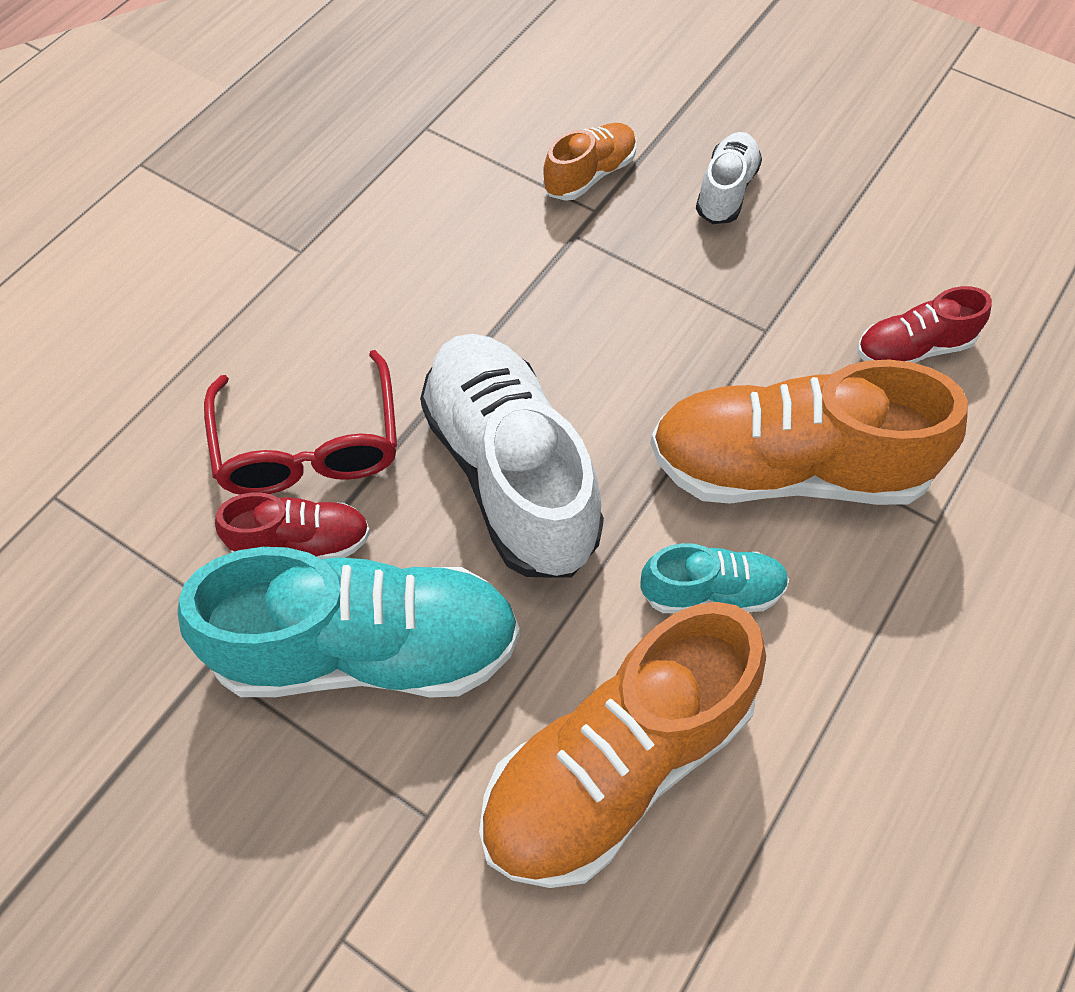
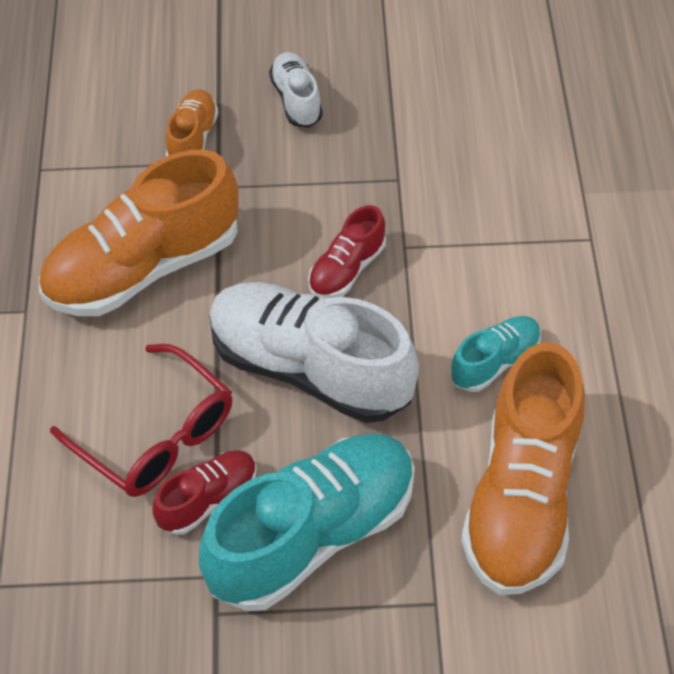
camera: 35 degrees left, 5 degrees down
(787, 469) = (480, 260): orange shoe -> orange shoe (144, 267)
(913, 349) = (497, 139): red shoe -> red shoe (347, 269)

